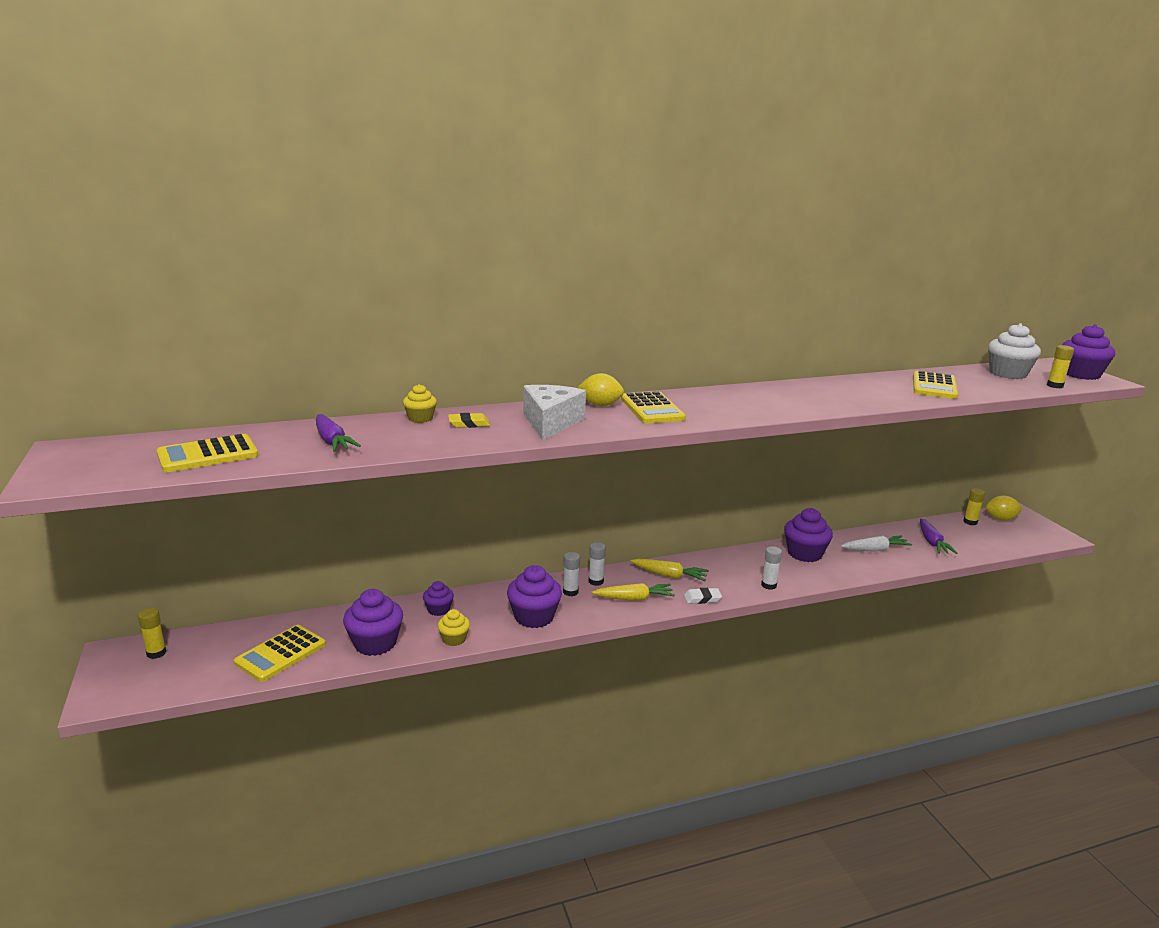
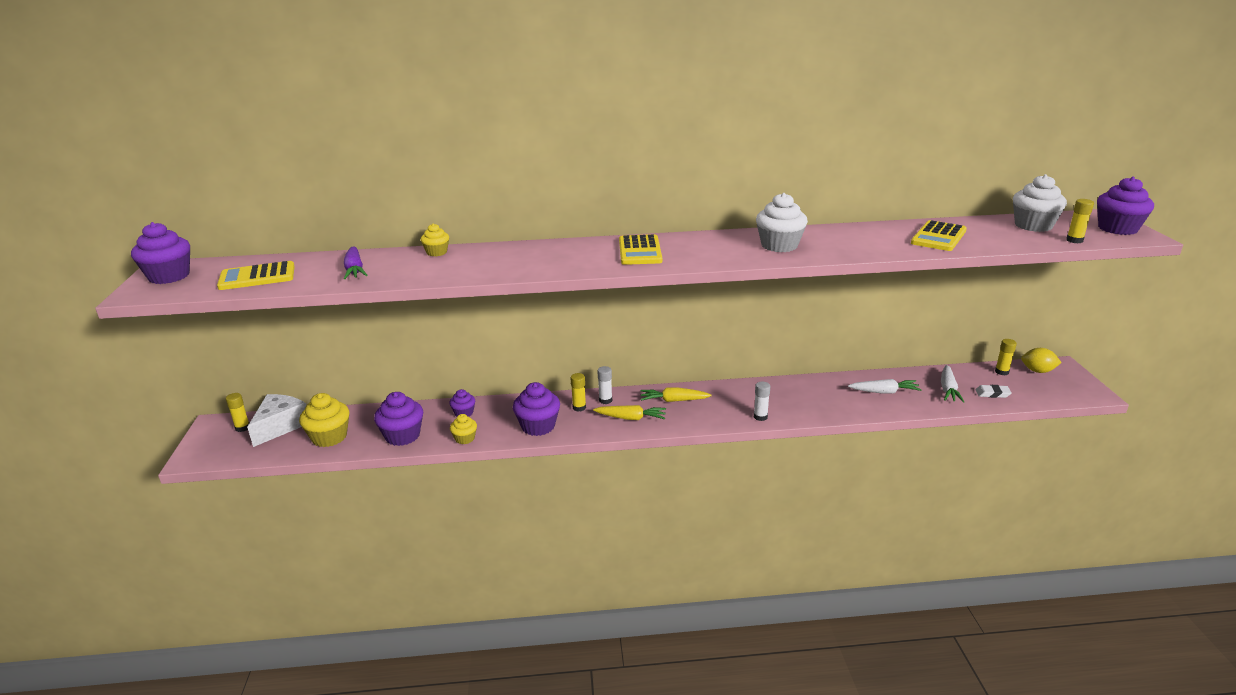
camera: 15 degrees right, 5 degrees up
(281, 654) = (329, 437): yellow calculator -> yellow cupcake
(469, 424) = (472, 259): yellow eraser -> none
(550, 422) = (541, 260): white cheese -> white cheese (280, 426)
(570, 592) = (579, 407): white glue stick -> yellow glue stick
(600, 405) = (596, 245): yellow lemon -> none
(670, 575) = (673, 400): yellow carrot -> yellow carrot turned 150 degrees clockwise
(702, 598) = (692, 423): white eraser -> white eraser (992, 393)
(791, 399) = (779, 245): none -> white cupcake
(804, 553) = (811, 390): purple cupcake -> purple cupcake (169, 276)
(932, 542) = (948, 389): purple carrot -> white carrot

